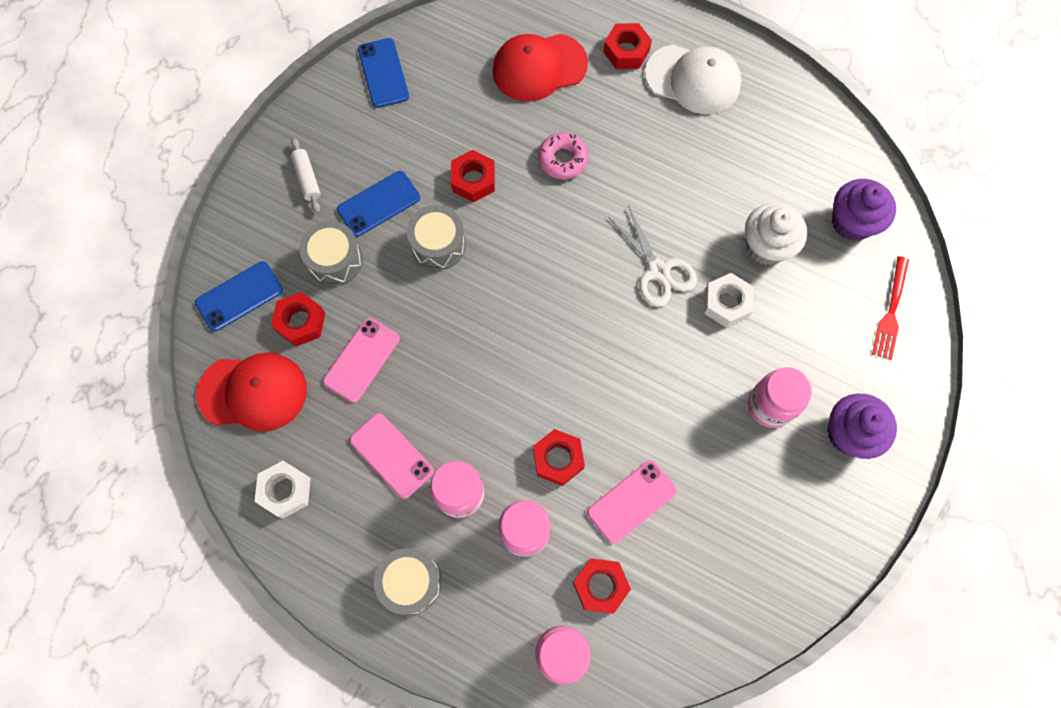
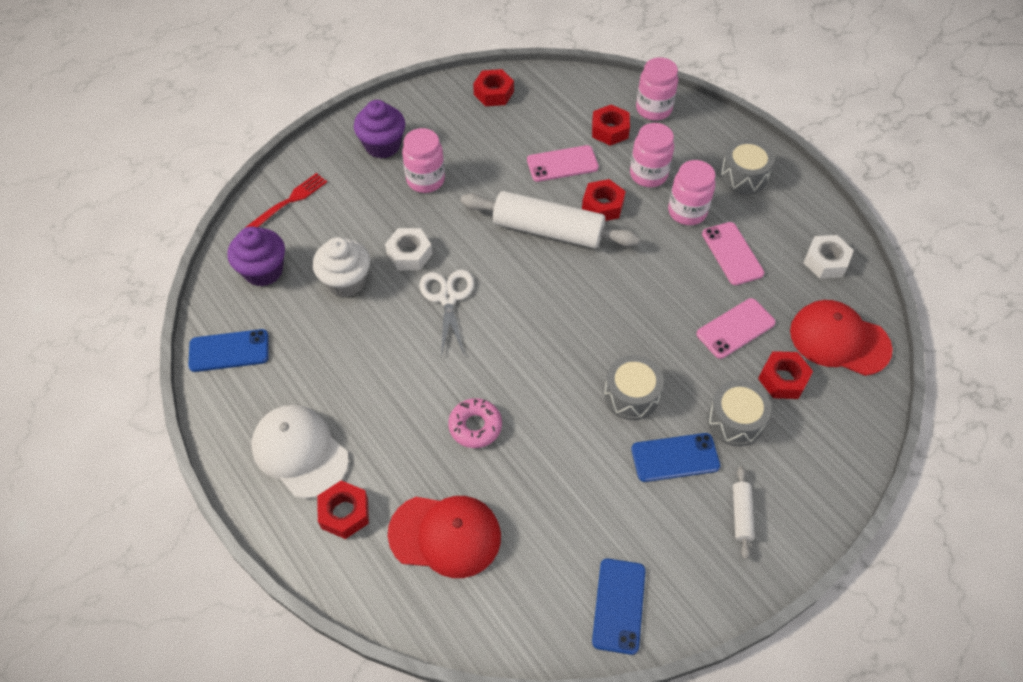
camera: 155 degrees left, 15 degrees down
(239, 296) = (837, 424): blue phone -> blue phone (229, 351)
(473, 180) = (571, 442): red nut -> red nut (493, 93)
(601, 397) = (548, 230): none -> white rolling pin

